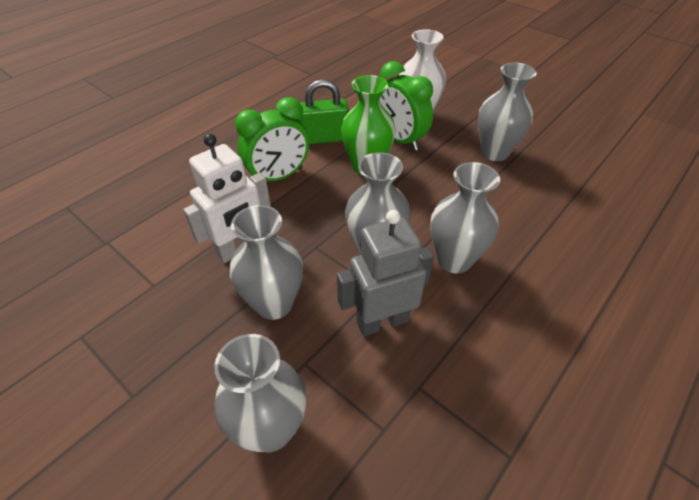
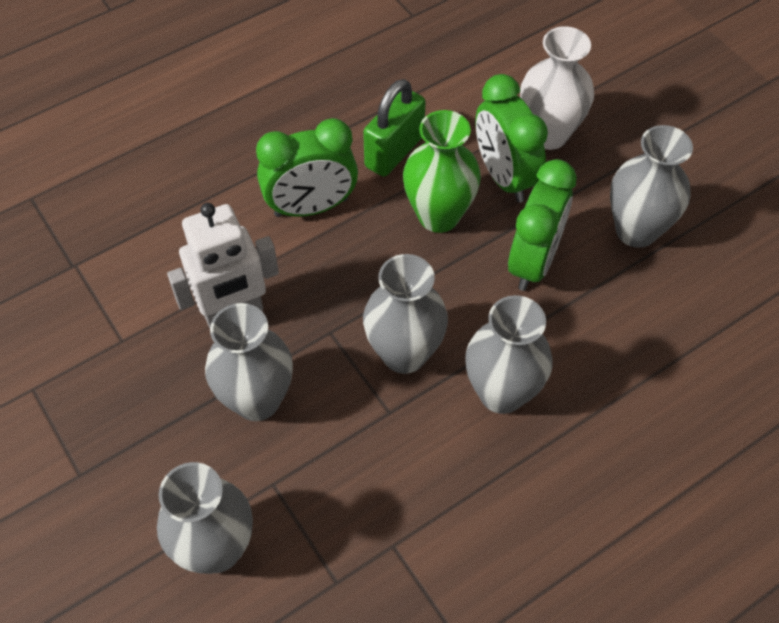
camera: 15 degrees right, 10 degrees up
(324, 138) = (394, 151): green padlock -> green padlock turned 60 degrees counterclockwise
(382, 321) = (378, 455): grey robot -> none
(439, 180) = (533, 262): none -> green clock

